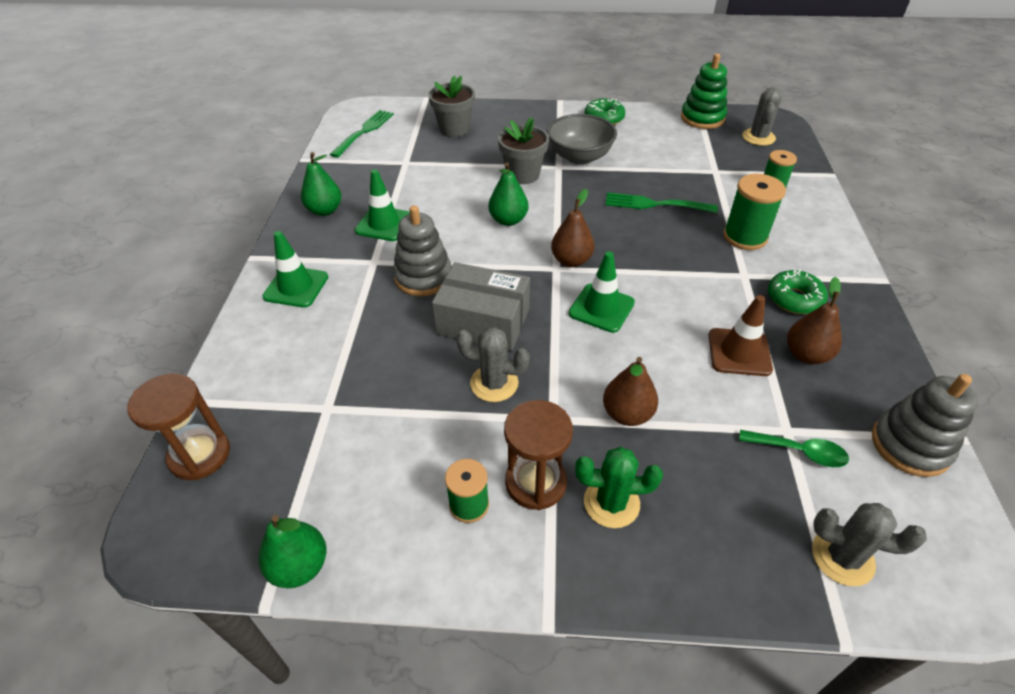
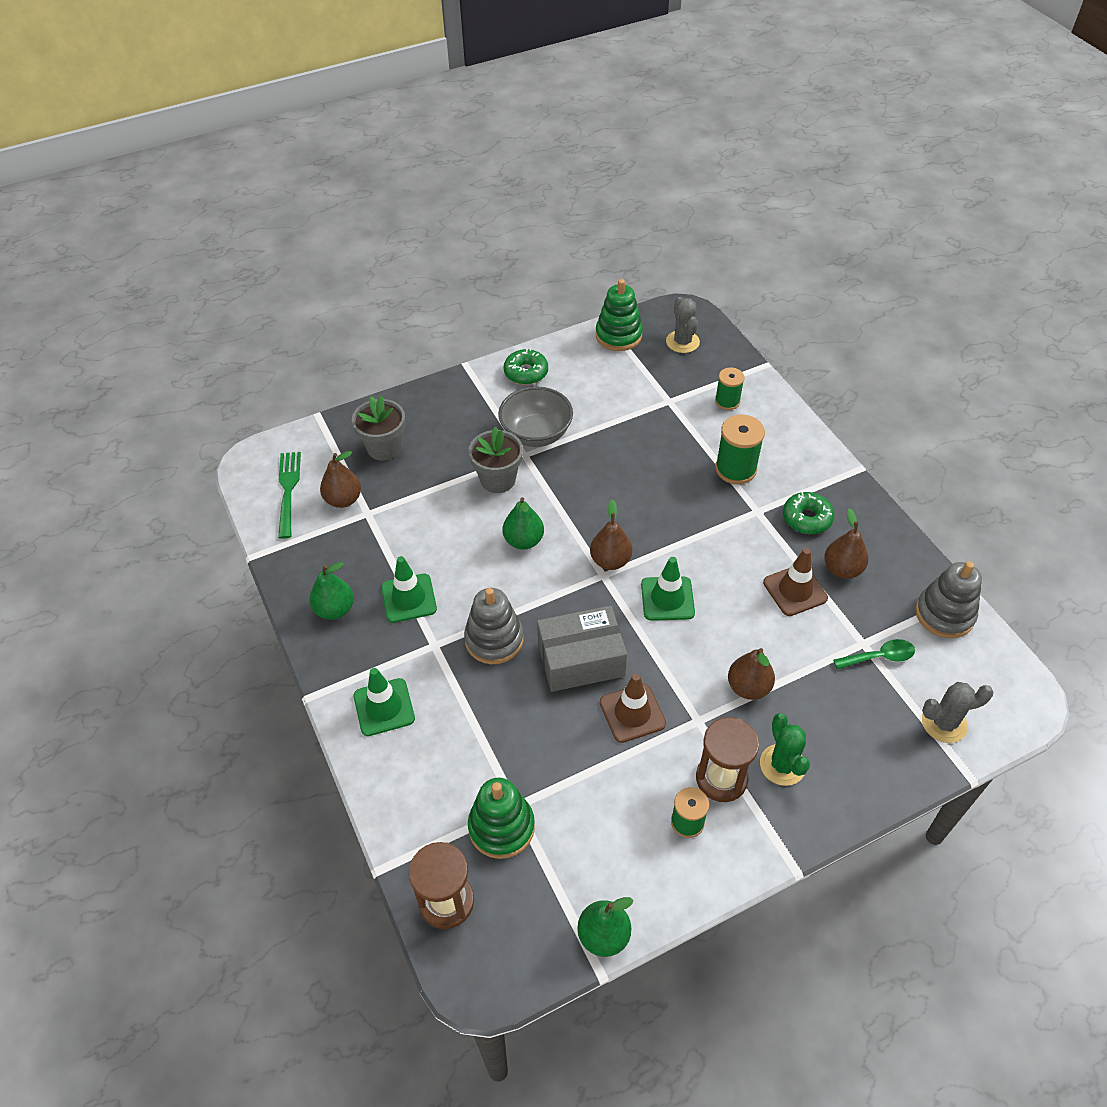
camera: 30 degrees left, 5 degrees up
(299, 419) = (501, 827): none -> green stacking toy
(396, 149) = (343, 500): none -> brown pear
(494, 383) = (632, 713): grey cactus -> brown traffic cone
(611, 503) = (782, 765): green cactus -> green cactus turned 75 degrees counterclockwise
(656, 204) = (641, 464): green fork -> none

